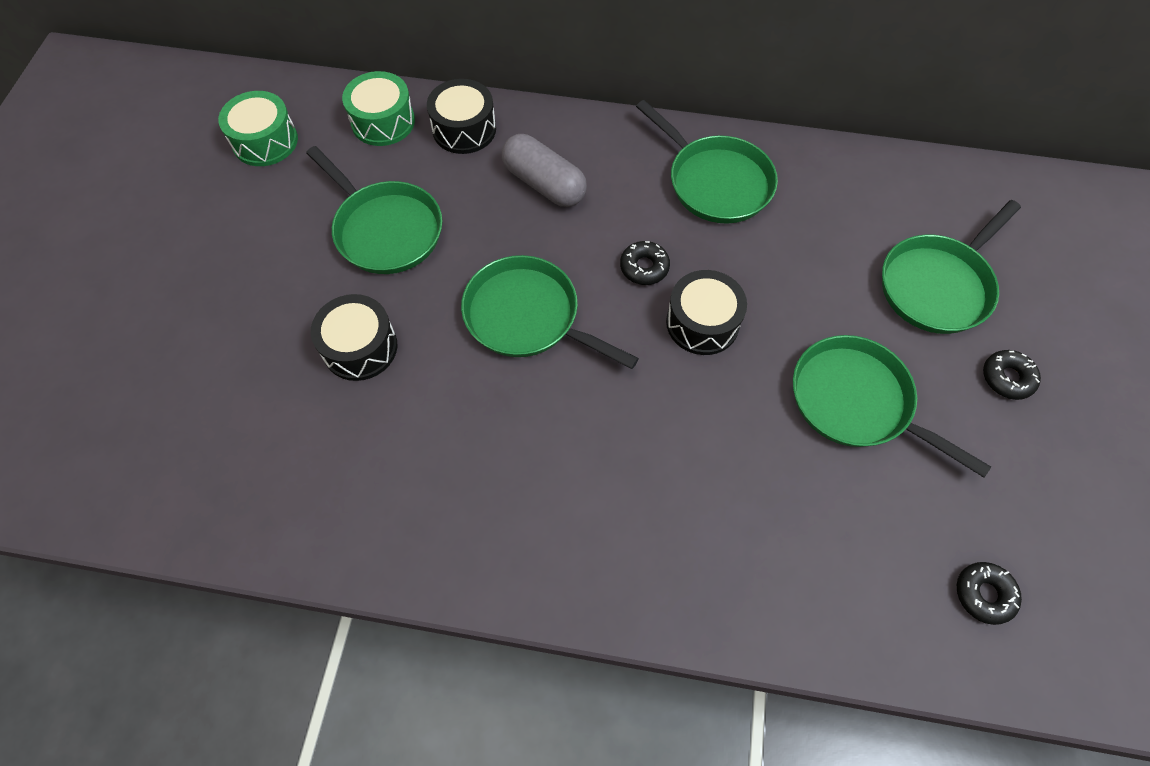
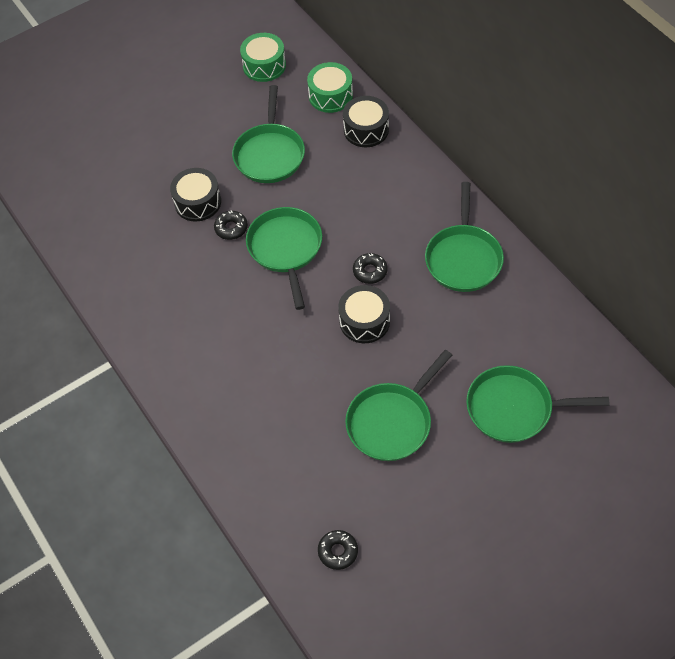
camera: 50 degrees right, 5 degrees down
(544, 184) = (372, 189): grey capsule -> none
(856, 402) = (392, 422): green pan -> green pan turned 135 degrees counterclockwise
(1007, 378) = (487, 481): black donut -> black donut (231, 228)

